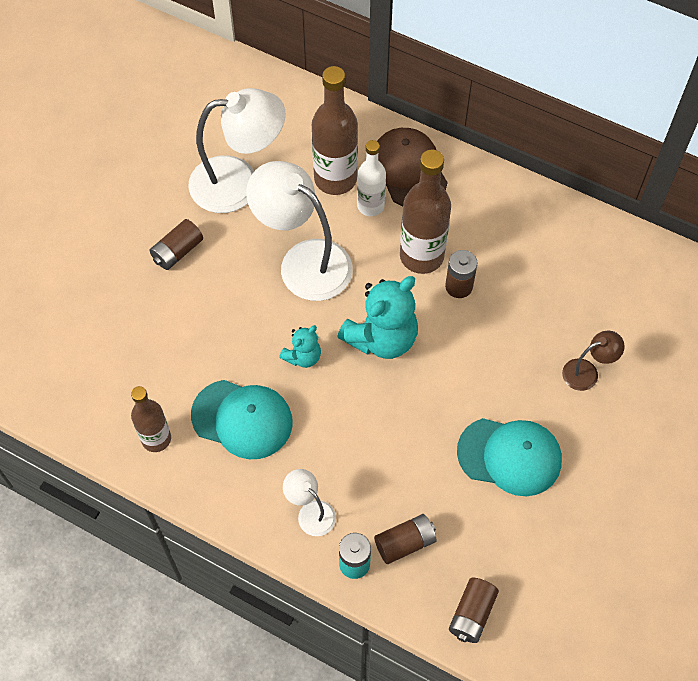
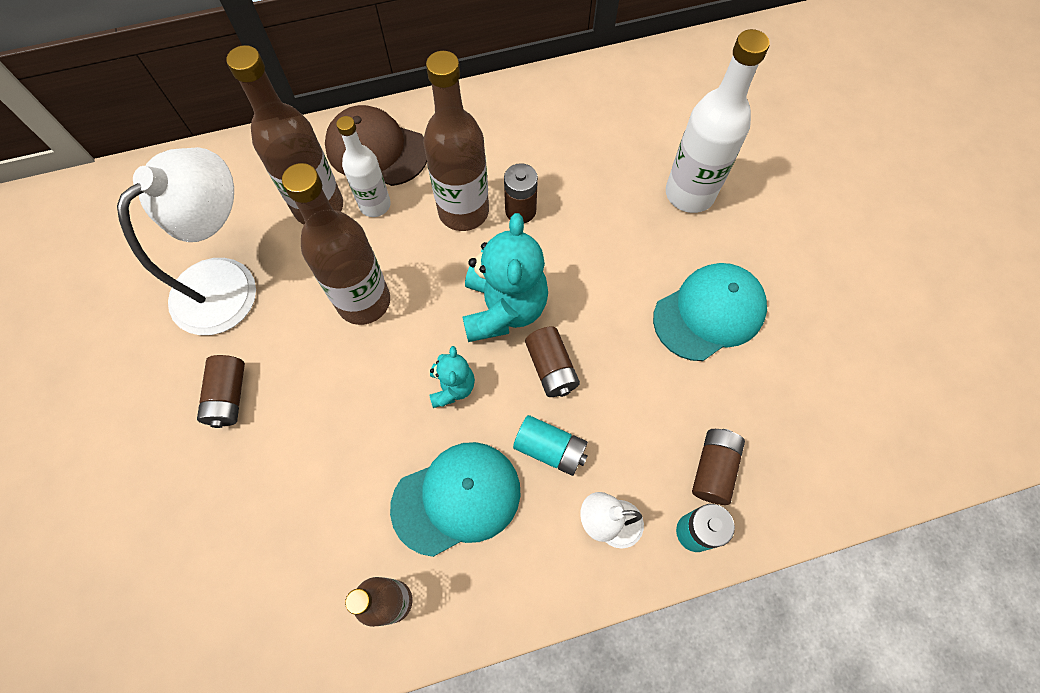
camera: 45 degrees left, 5 degrees up
(303, 261) = (364, 301): white lamp -> brown bottle
(321, 442) = (550, 449): none -> turquoise battery
(471, 614) = (828, 476): brown battery -> brown battery (551, 368)
(587, 372) = (689, 194): brown lamp -> white bottle

